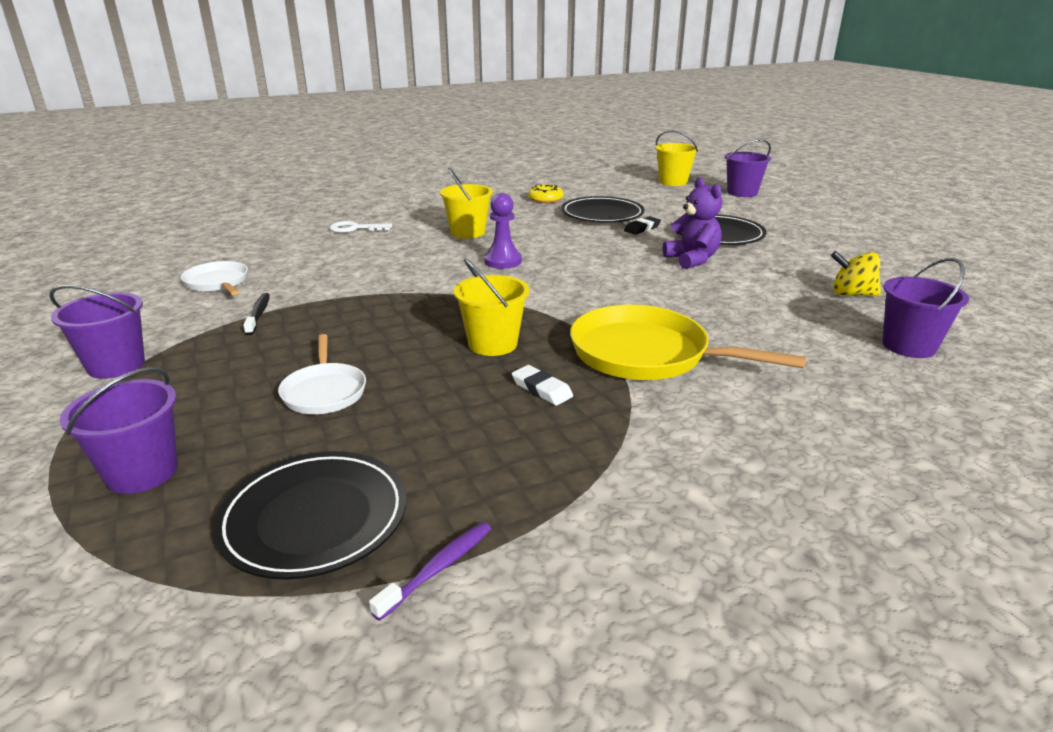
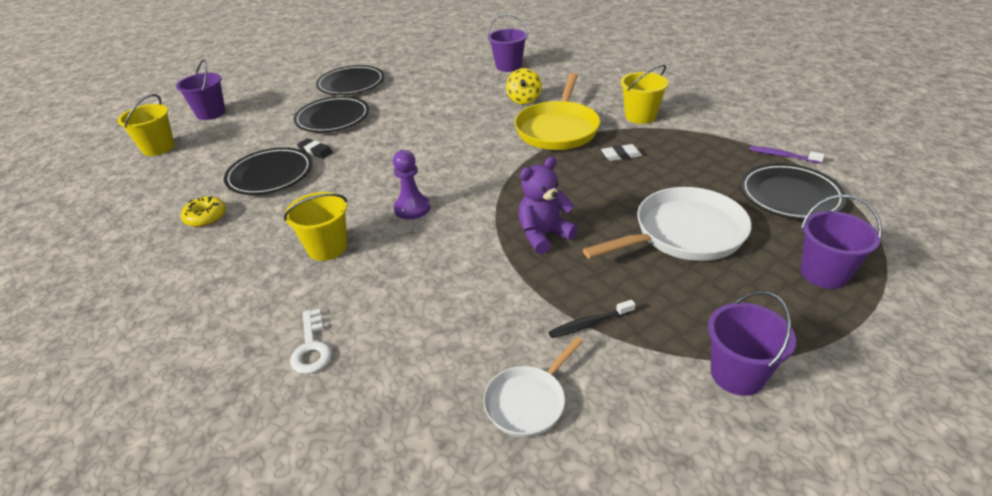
camera: 100 degrees left, 10 degrees up
(324, 392) = (684, 234): white pan -> white pan, size x1.77
(492, 344) = (575, 182): yellow bucket -> yellow bucket (640, 116)
(541, 389) = (621, 155): white eraser -> white eraser turned 45 degrees clockwise
(692, 260) = (392, 125): purple teddy bear -> purple teddy bear (543, 235)
(820, 243) = (351, 84): none -> black plate
(851, 294) = (443, 77): yellow spinning top -> yellow spinning top (524, 99)

